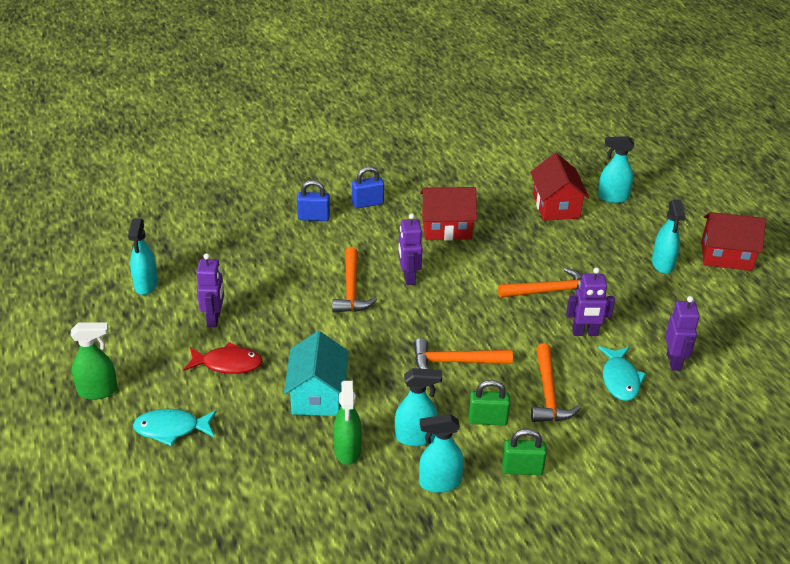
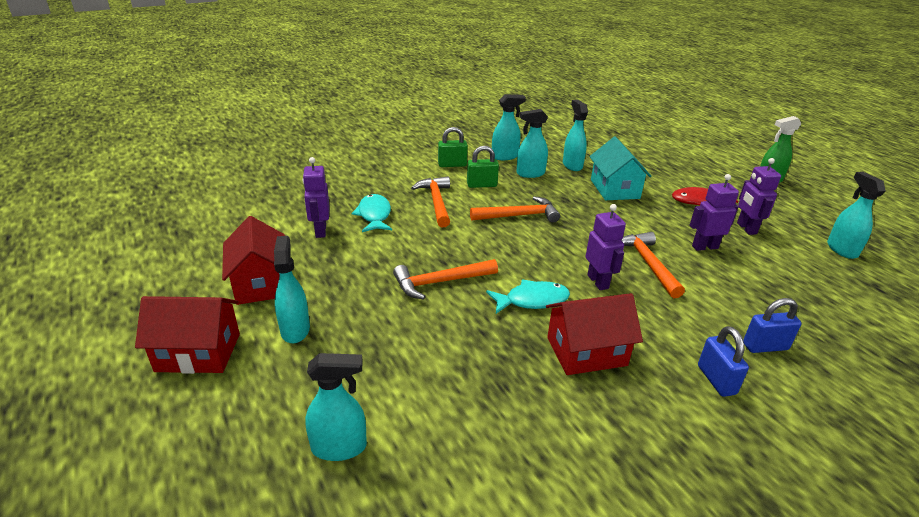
camera: 170 degrees right, 5 degrees down
(171, 429) = (695, 167): turquoise fish -> turquoise fish (532, 300)
(347, 450) = (572, 165): green spray bottle -> turquoise spray bottle
(367, 203) = (716, 380): blue padlock -> blue padlock turned 75 degrees counterclockwise
(556, 206) = (437, 413): red house -> red house (261, 283)
(585, 333) = (402, 246): purple robot -> purple robot (704, 247)

